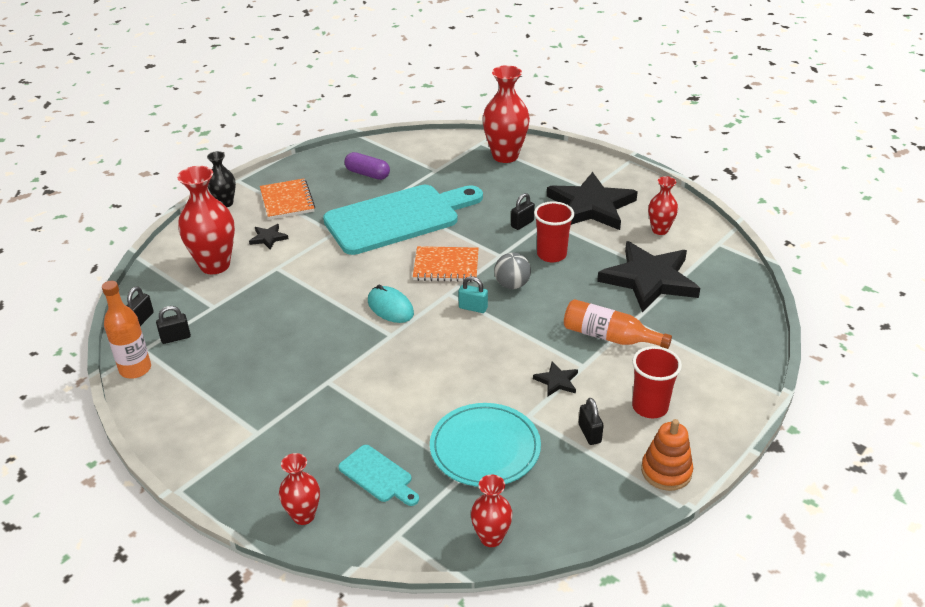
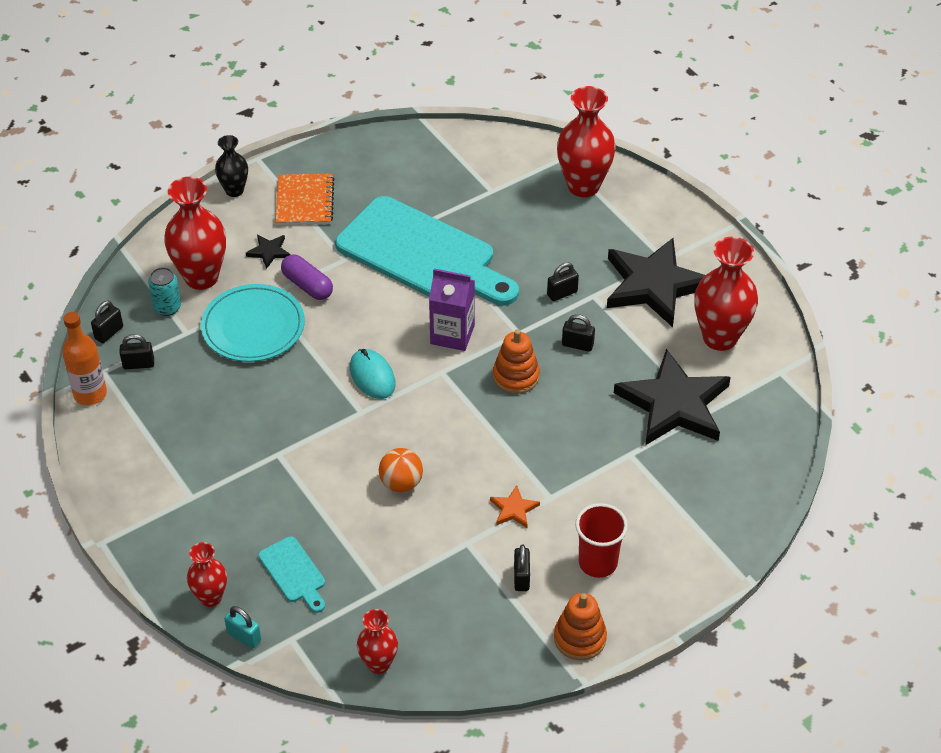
camera: 15 degrees right, 10 degrees up
(190, 291) = (167, 307): none -> turquoise can
(367, 174) = (409, 180): purple capsule -> purple capsule (307, 285)
(398, 218) = (422, 254): turquoise cutting board -> turquoise cutting board turned 45 degrees clockwise
(446, 266) = (452, 334): orange notebook -> purple carton
(449, 381) = (401, 483): none -> orange ball
(473, 308) = (461, 397): turquoise padlock -> turquoise padlock (244, 637)
(485, 448) = (409, 568): turquoise plate -> turquoise plate (253, 327)
(512, 285) = (516, 376): grey ball -> orange stacking toy
(551, 254) = (577, 345): red cup -> black padlock
(557, 381) = (514, 509): black star -> orange star
(609, 337) = (594, 468): orange bottle -> none
(660, 230) = (720, 337): red vase -> red vase, size x1.77

